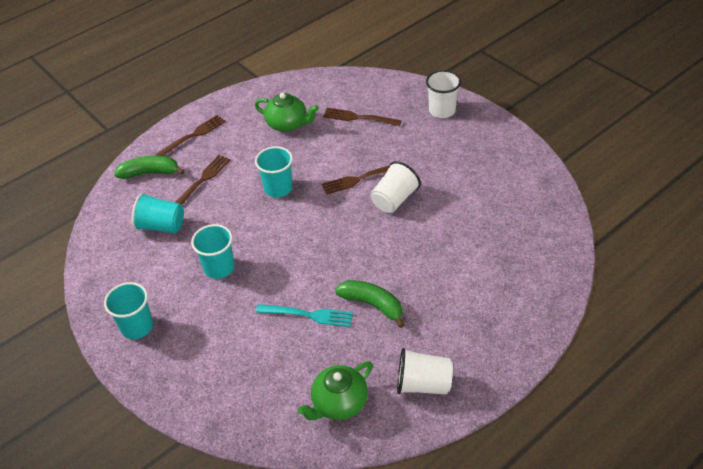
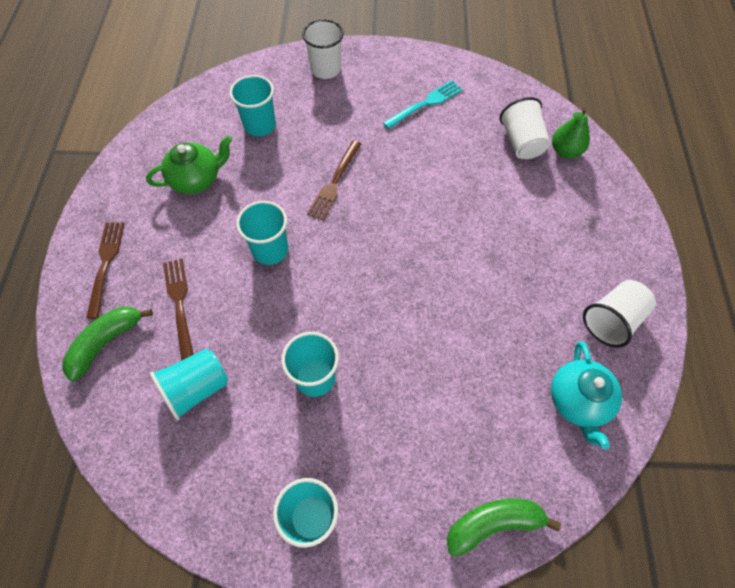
camera: 50 degrees left, 15 degrees up
(308, 315) = (453, 347): turquoise fork -> turquoise fork (425, 104)
(338, 403) = (578, 401): green teapot -> turquoise teapot
(359, 118) = (260, 125): brown fork -> turquoise cup
(373, 305) = (491, 288): green banana -> green banana (493, 523)
(394, 199) = (388, 179): white cup -> white cup (521, 142)
(540, 269) = (565, 151): none -> green pear

